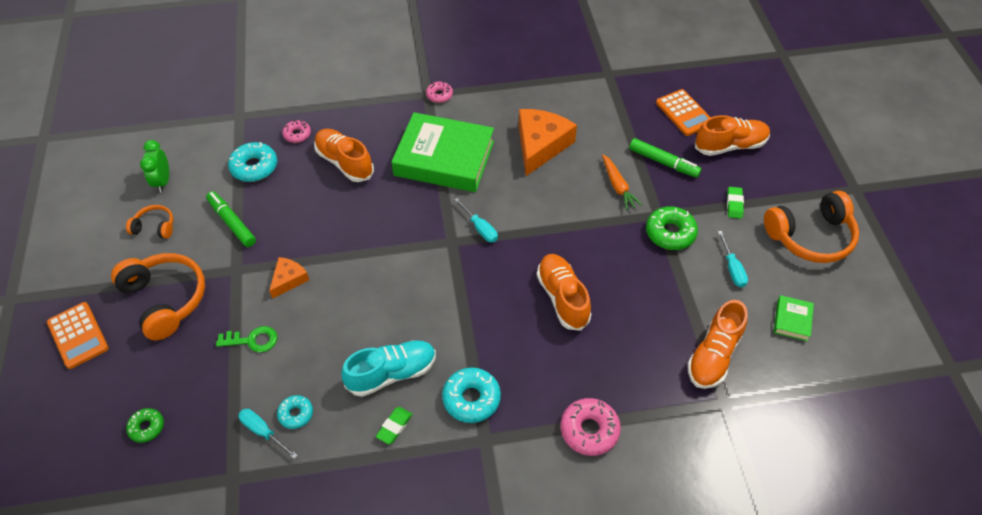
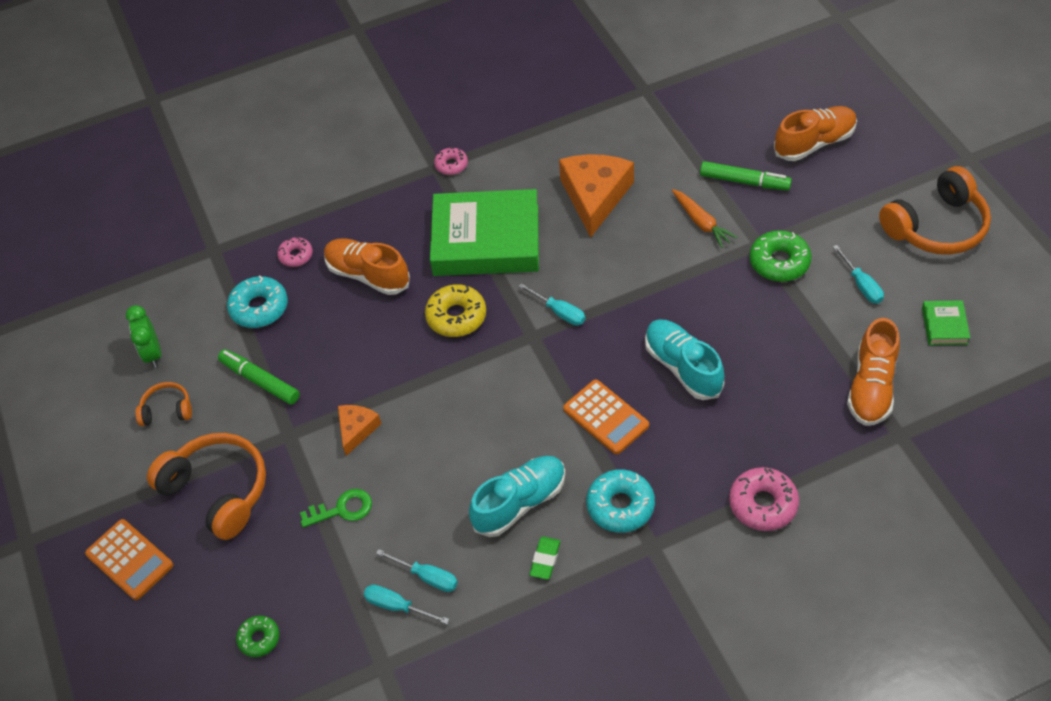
camera: 10 degrees left, 0 degrees up
(296, 414) = (427, 577): turquoise donut -> turquoise screwdriver
(399, 211) = (456, 316): none -> yellow donut
(562, 298) = (683, 367): orange shoe -> turquoise shoe
(684, 113) = (749, 117): orange calculator -> orange calculator (605, 417)
(734, 204) = (840, 211): green eraser -> none

